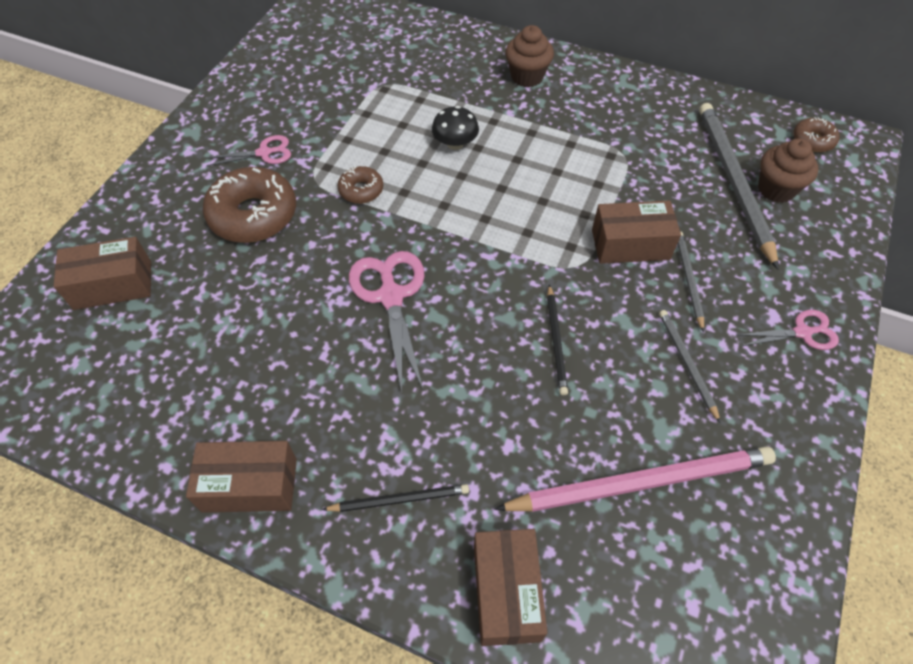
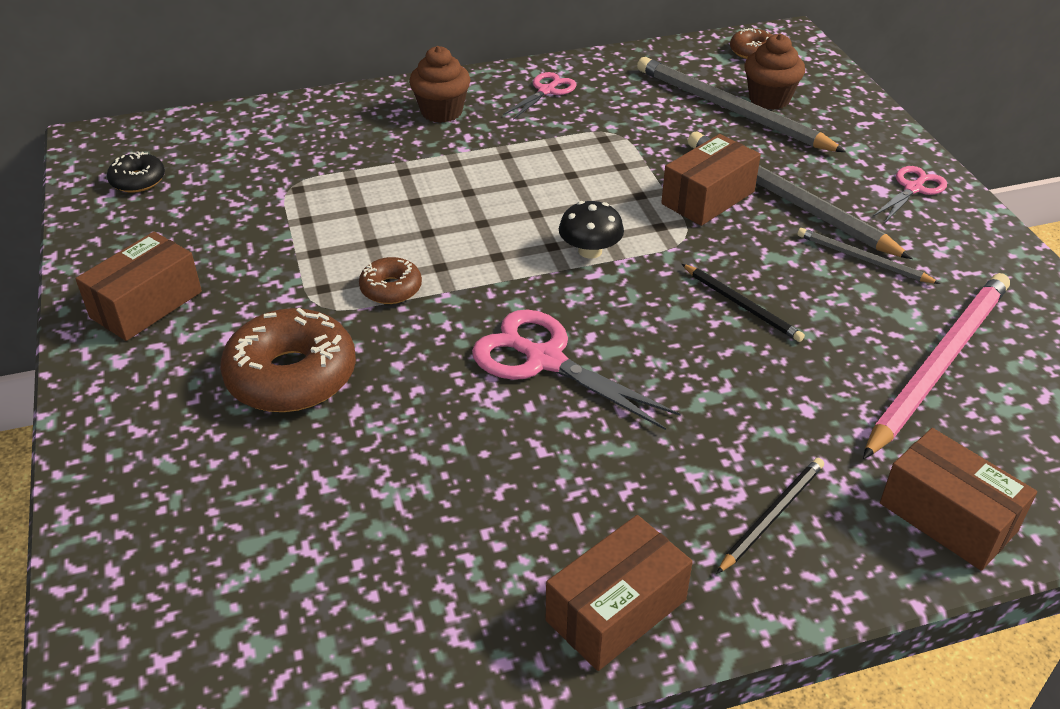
camera: 40 degrees left, 15 degrees down
(113, 285) = (195, 543): brown box -> brown box (146, 304)
(264, 153) = (227, 313): pink scissors -> pink scissors (546, 91)
(309, 36) = (138, 180): none -> black donut
(455, 143) = (440, 200): black mushroom -> black mushroom (590, 251)
(688, 280) = (787, 198): grey pencil -> grey pencil, size x1.99

